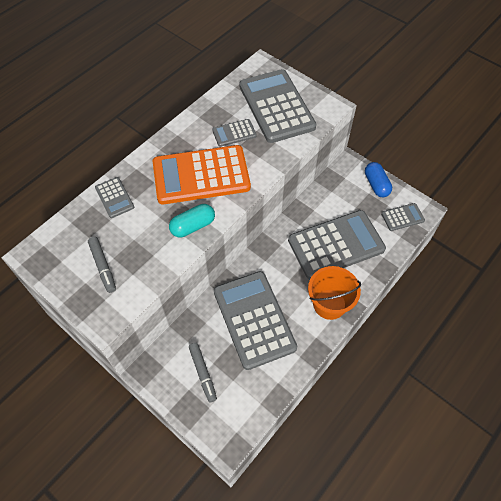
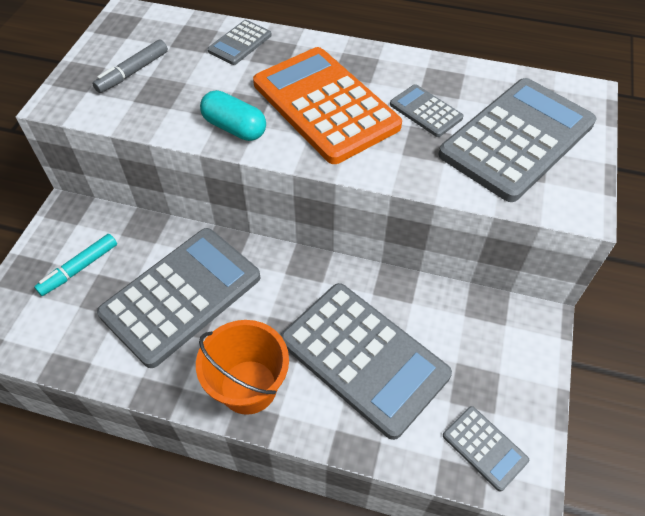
camera: 65 degrees right, 5 degrees down
(203, 373) = (79, 268): grey marker -> turquoise marker
(376, 185) = (525, 379): blue capsule -> none

